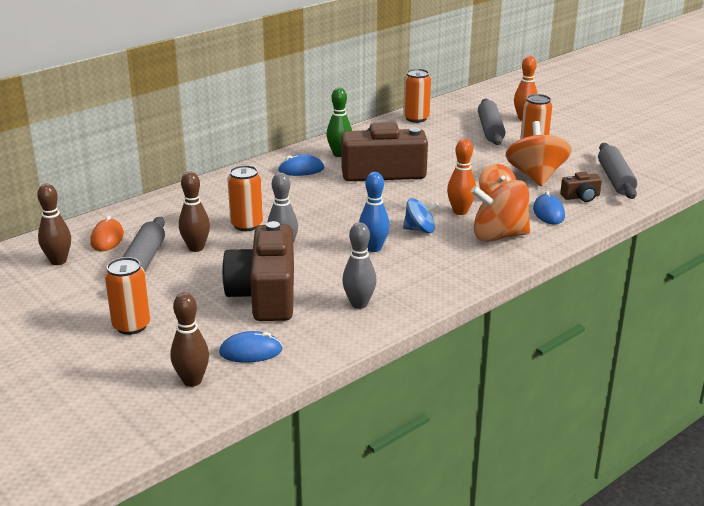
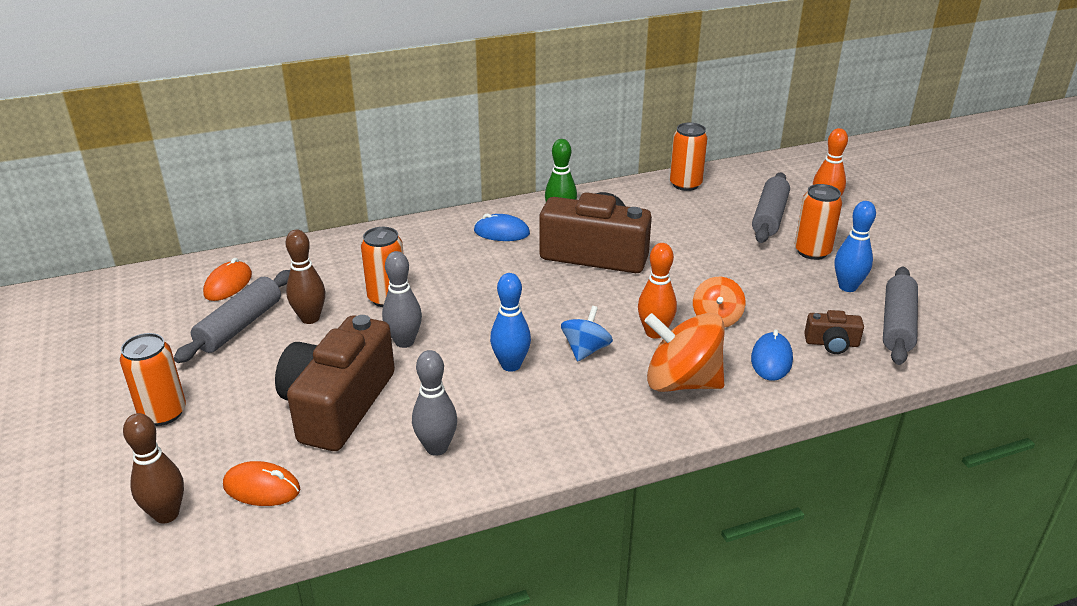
camera: 20 degrees right, 5 degrees up
(58, 261) = (158, 304): brown bowling pin -> none
(251, 351) = (262, 488): blue mouse -> orange mouse
(420, 230) = (585, 350): blue spinning top -> blue spinning top turned 90 degrees counterclockwise
(536, 176) = (788, 298): orange spinning top -> none
(570, 163) = (847, 287): none -> blue bowling pin

